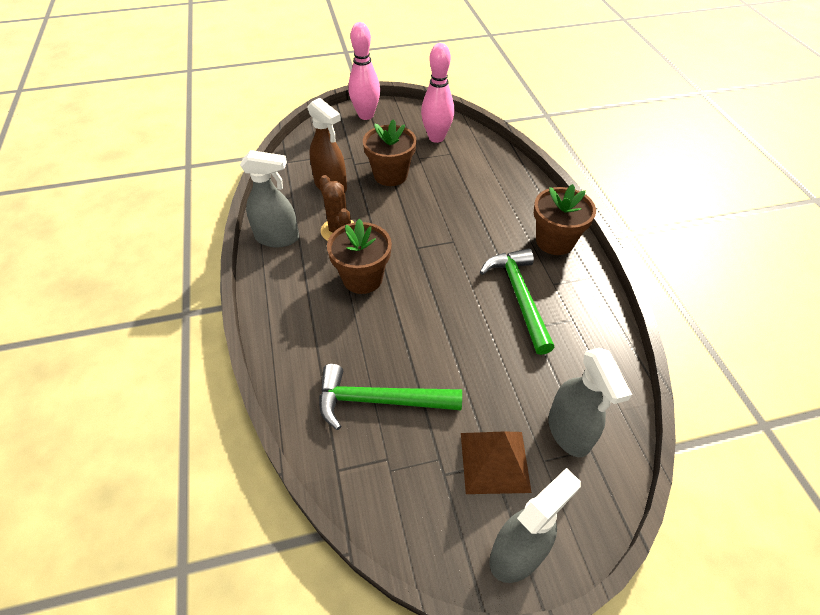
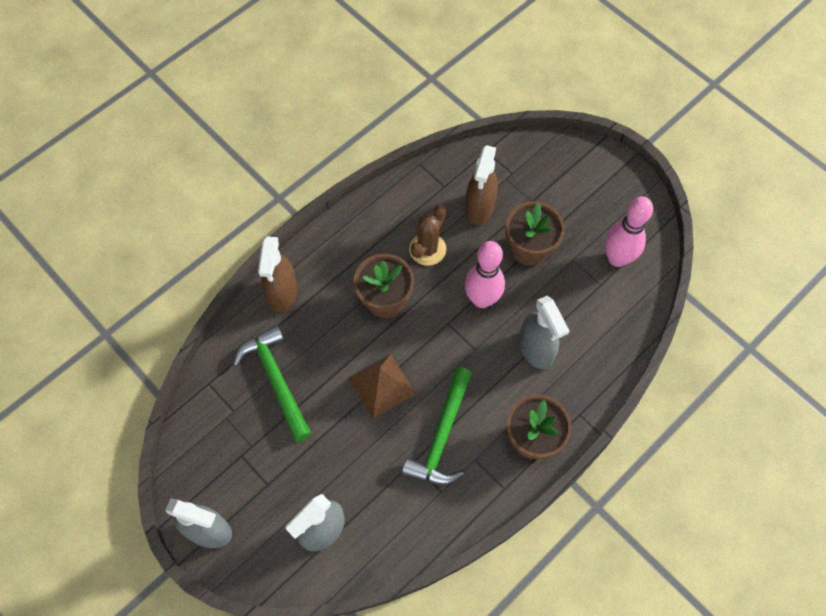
camera: 60 degrees right, 15 degrees up
(277, 238) = (388, 208): grey spray bottle -> grey spray bottle (536, 349)
(290, 353) = (282, 293): none -> brown spray bottle
(366, 115) = (606, 174): pink bowling pin -> pink bowling pin (482, 299)
(494, 462) = (269, 486): brown pyramid -> brown pyramid (381, 385)
(519, 296) = (441, 436): green hammer -> green hammer turned 150 degrees clockwise

